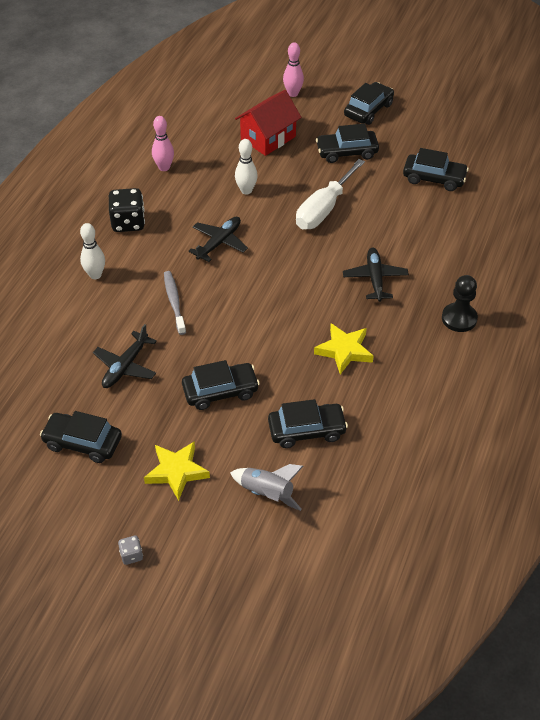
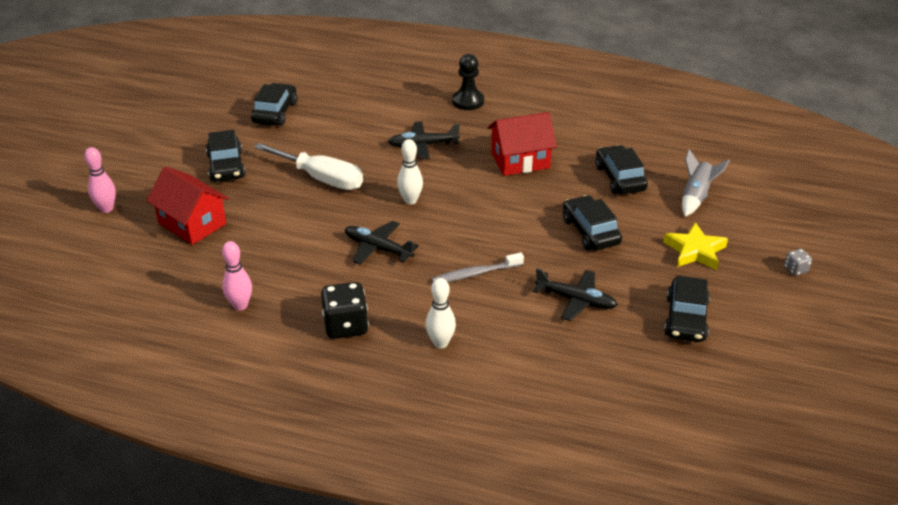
camera: 95 degrees left, 10 degrees down
(246, 190) = (288, 234): white bowling pin -> white bowling pin (410, 200)
(344, 351) = (520, 160): yellow star -> red house
(368, 110) = (152, 153): black car -> none

